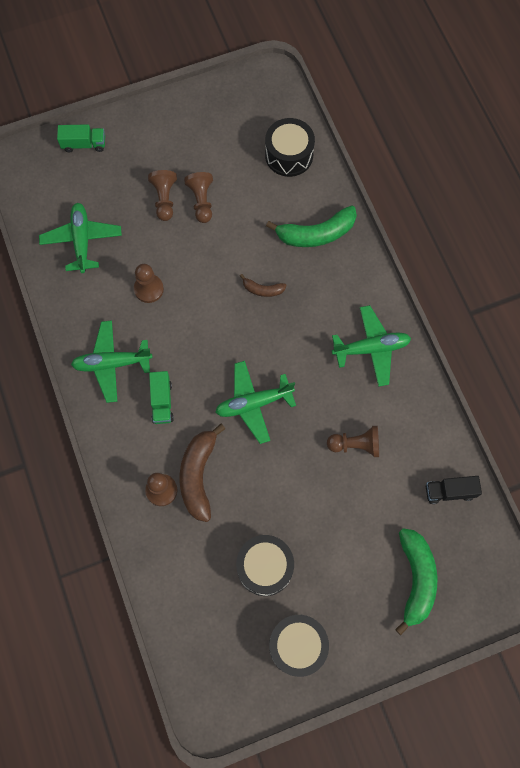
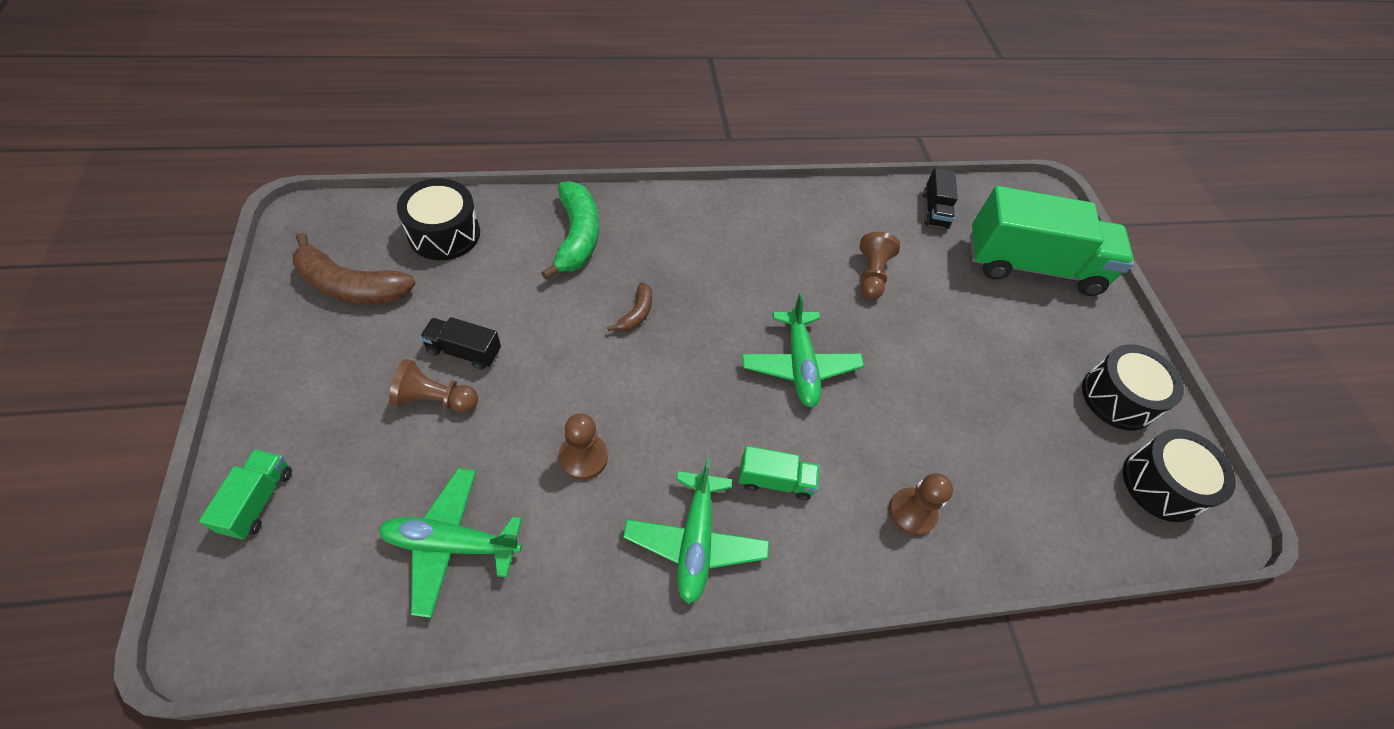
camera: 85 degrees left, 15 degrees down
(198, 475) = (894, 457): brown banana -> brown banana (351, 286)
(201, 201) = (464, 351): brown pawn -> black truck
(265, 567) = (1022, 408): black drum -> black drum (1161, 484)
(371, 348) = (751, 227): green plane -> none
(415, 579) = (1032, 265): green banana -> green truck

